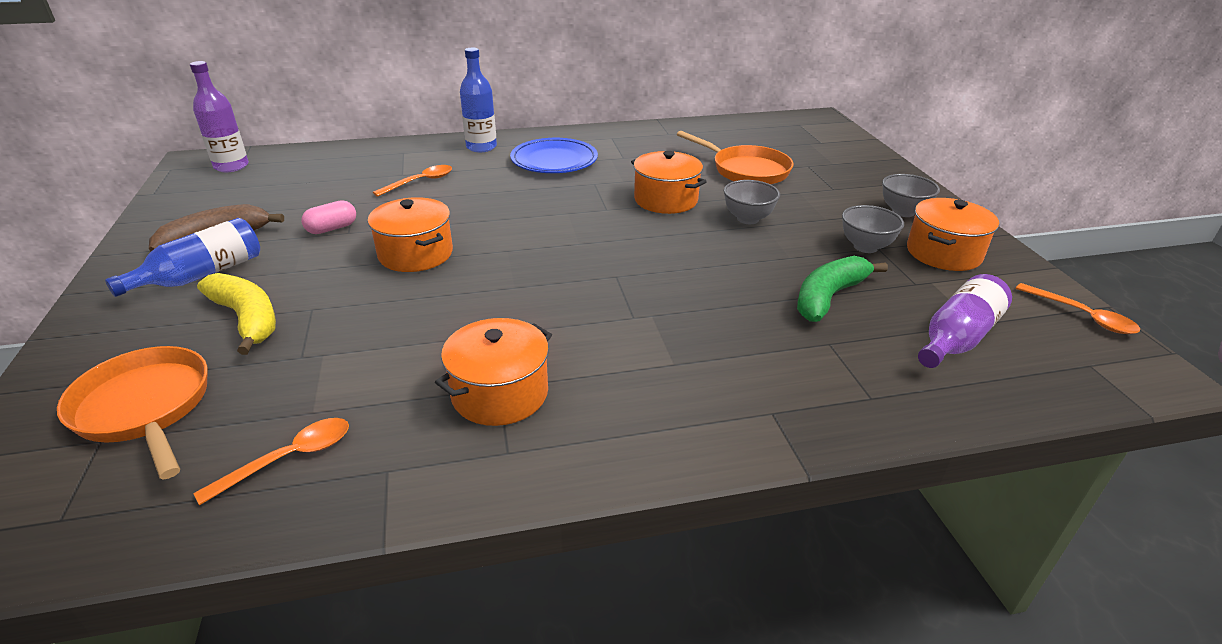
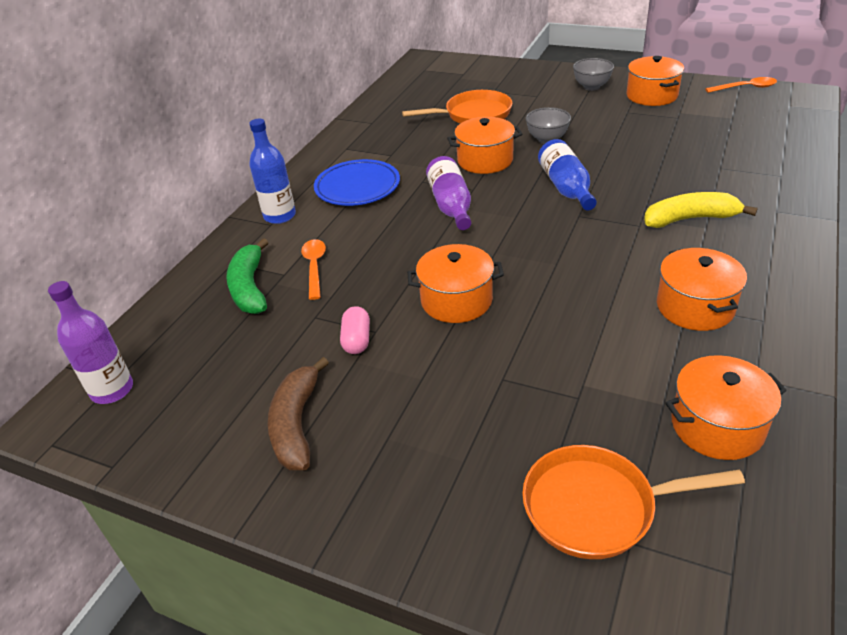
camera: 50 degrees left, 5 degrees up
(202, 275) = (371, 444): blue bottle -> blue bottle (566, 187)
(247, 319) = (488, 422): yellow banana -> yellow banana (690, 219)
(289, 458) = (717, 426): orange spoon -> orange pot
(829, 297) = (670, 149): green banana -> green banana (250, 287)
(865, 247) = (622, 115): grey bowl -> none
(957, 338) = (742, 129): purple bottle -> purple bottle (451, 205)

